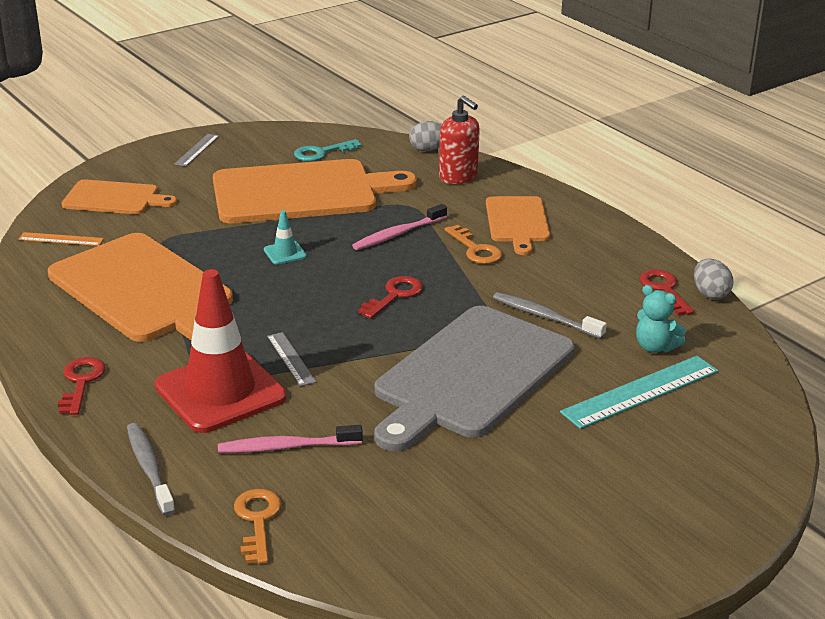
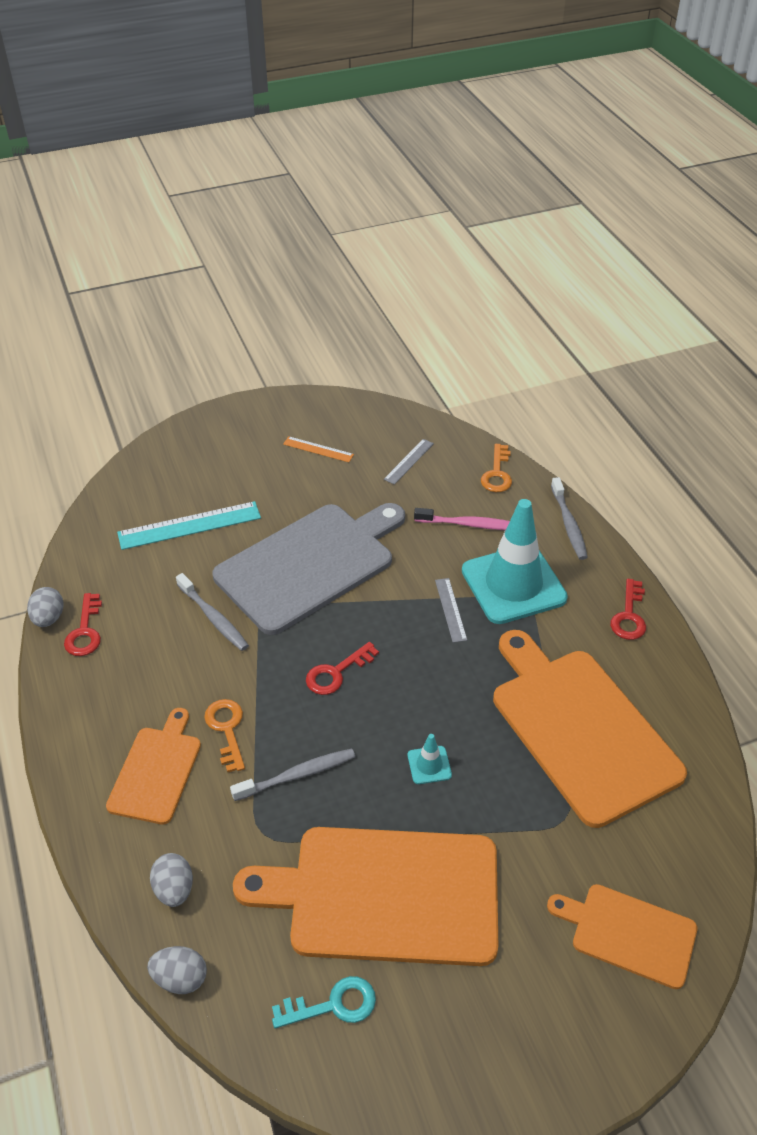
camera: 165 degrees left, 15 degrees up
(61, 239) = (683, 847): orange ruler -> orange ruler (318, 449)
(197, 150) = (515, 1060): grey ruler -> grey ruler (409, 461)
(220, 392) = (513, 584): red traffic cone -> turquoise traffic cone
(398, 234) = (297, 775): pink toothbrush -> grey toothbrush
(458, 177) = (174, 889): red soap dispenser -> grey egg
(655, 347) = (145, 566): turquoise teddy bear -> none

